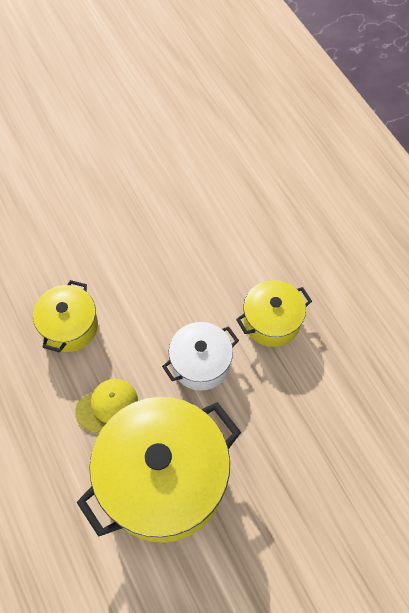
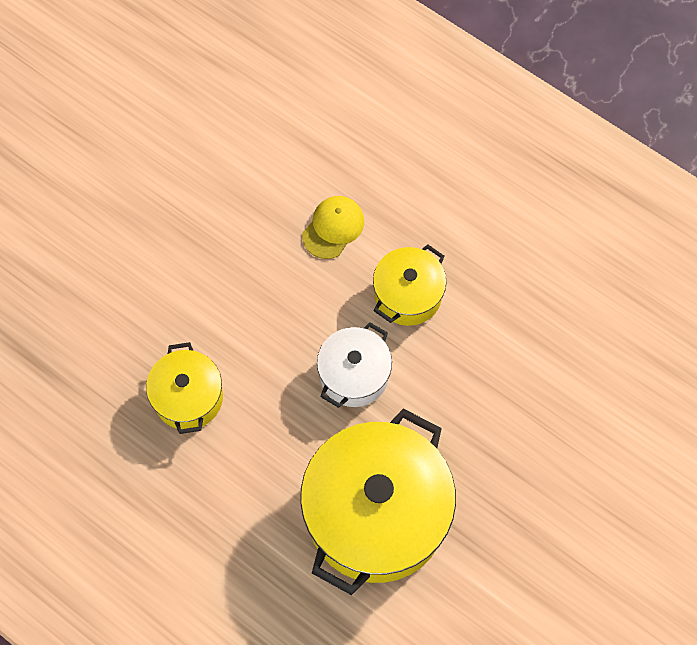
camera: 25 degrees left, 5 degrees up
(107, 406) = (276, 465): yellow cap -> yellow cap (333, 228)

